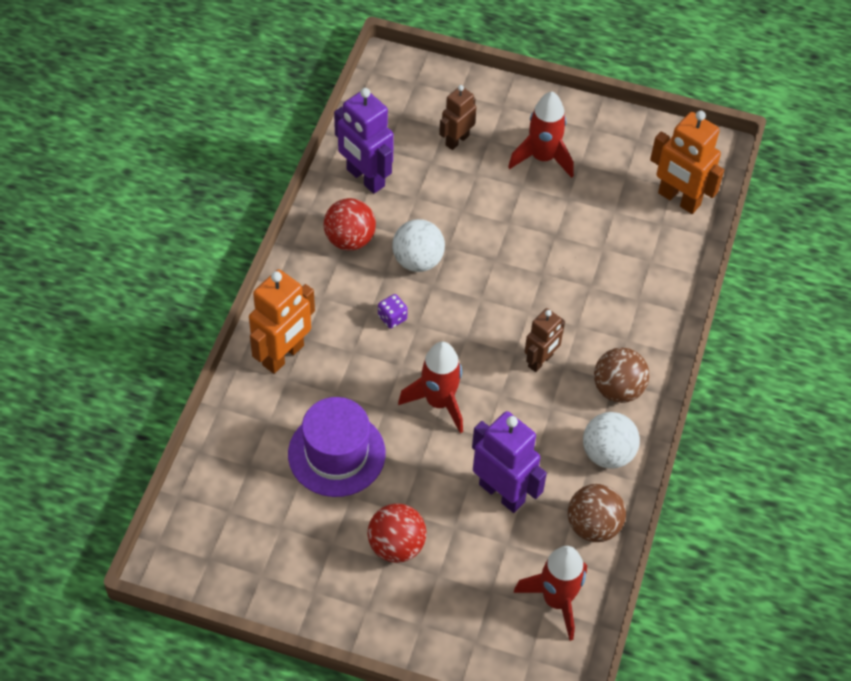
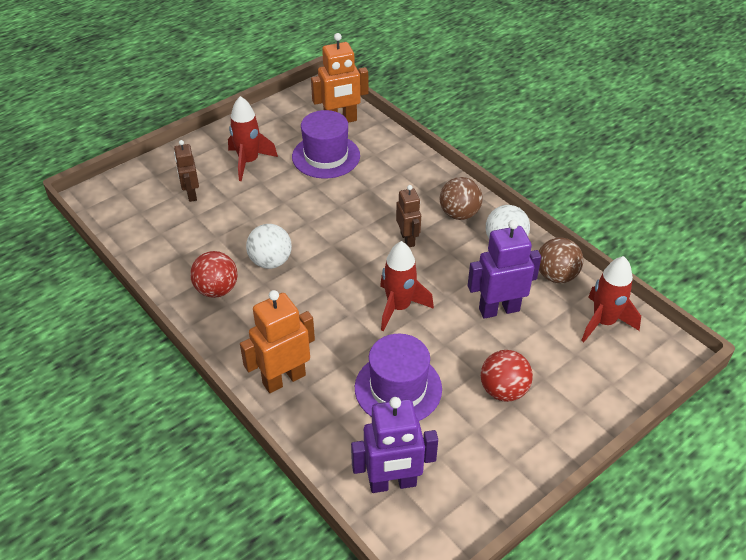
camera: 55 degrees left, 10 degrees down
(283, 355) = (284, 379): orange robot -> orange robot turned 105 degrees counterclockwise
(365, 178) = (172, 255): purple robot -> purple robot (392, 483)
(392, 318) = (306, 298): purple dice -> none
(608, 219) = (326, 156): none -> purple hat

